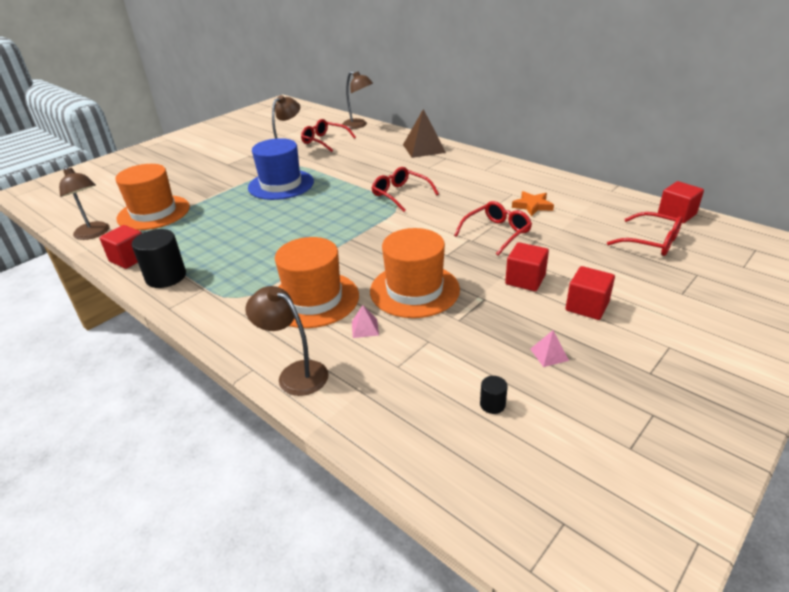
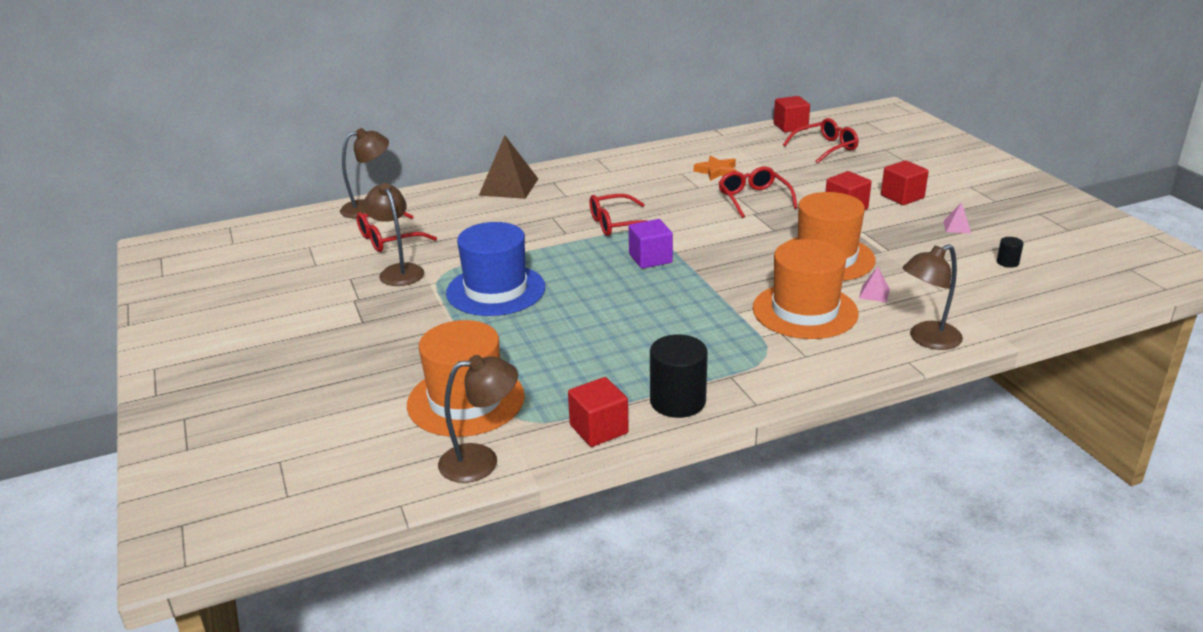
camera: 65 degrees left, 5 degrees down
(357, 219) = (650, 258): none -> purple cube

